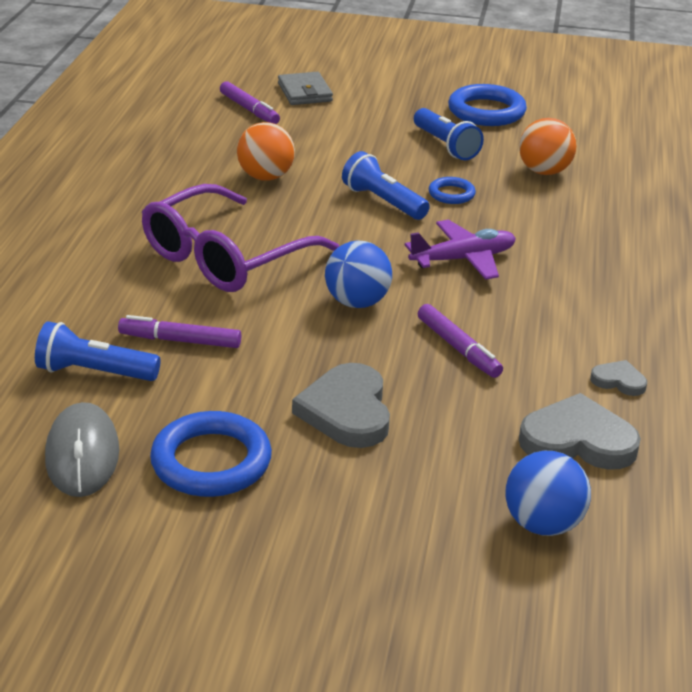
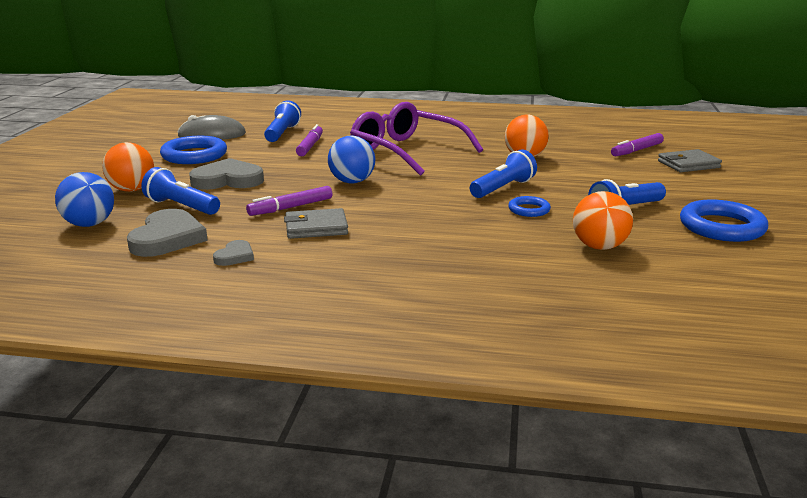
camera: 90 degrees right, 10 degrees down
(392, 507) = (132, 190): none -> orange ball
(463, 259) = (417, 211): purple plane -> none
(463, 443) = (181, 207): none -> blue flashlight
(523, 327) = (316, 228): none -> grey wallet

